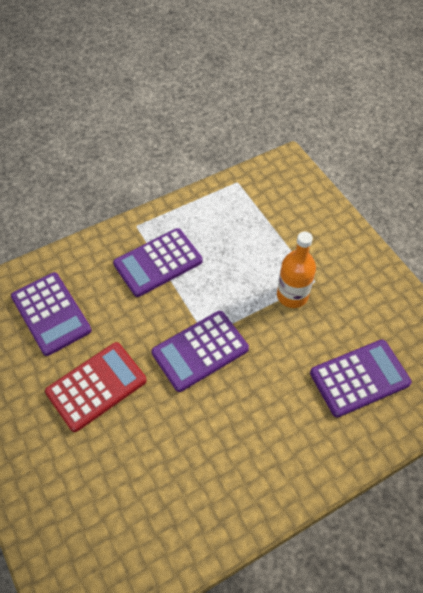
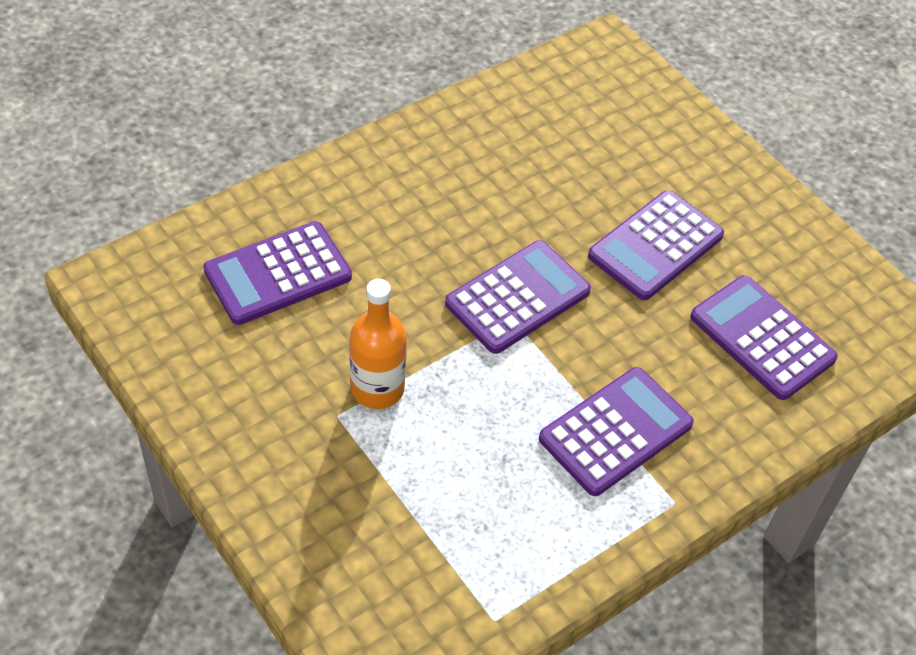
camera: 170 degrees right, 5 degrees down
(96, 386) = (655, 246): red calculator -> purple calculator

